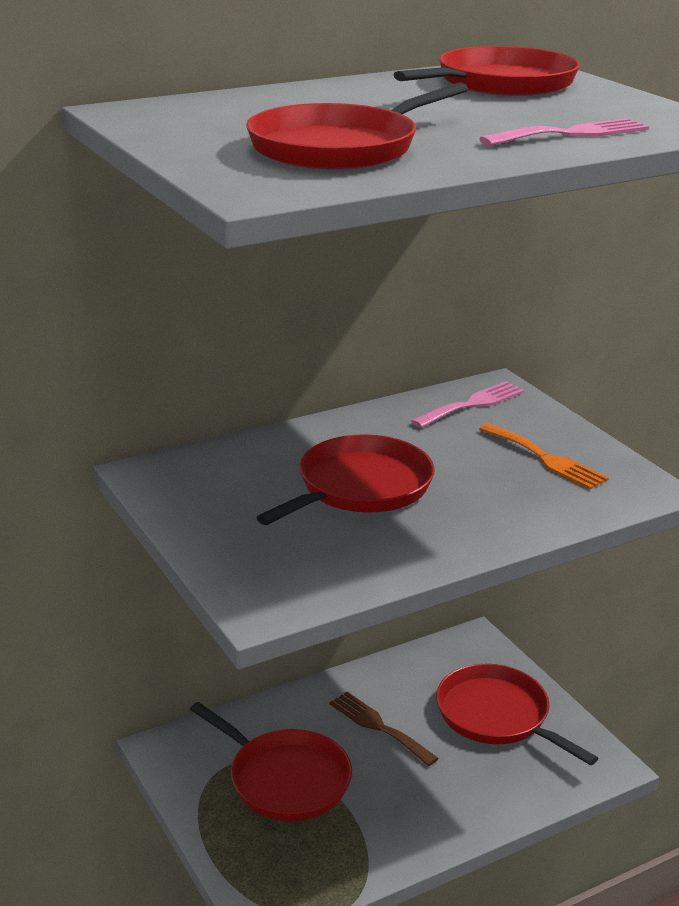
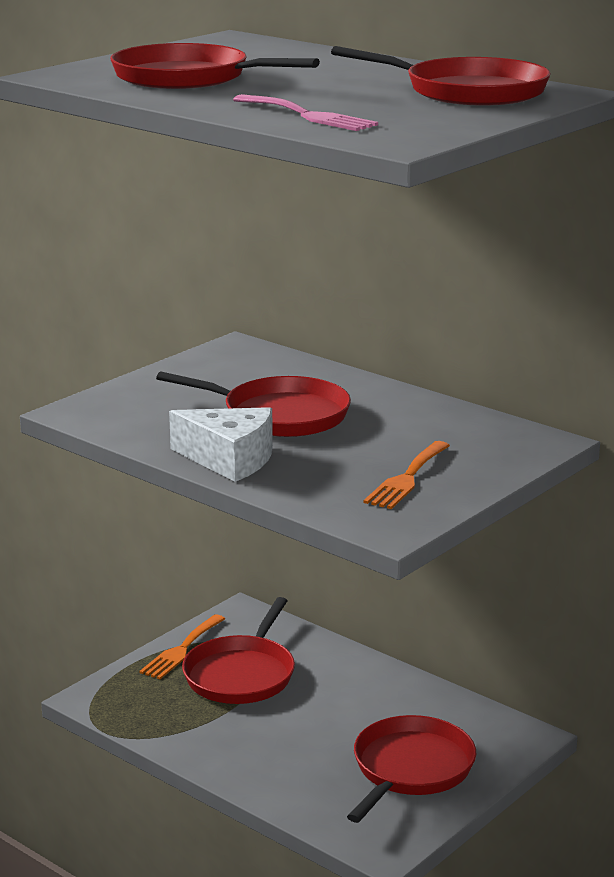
camera: 70 degrees right, 5 degrees down
(209, 812) = (181, 650): none -> orange fork
(378, 726) = (344, 706): brown fork -> none
(456, 535) = (230, 459): none -> white cheese
(472, 404) = (490, 436): pink fork -> none

